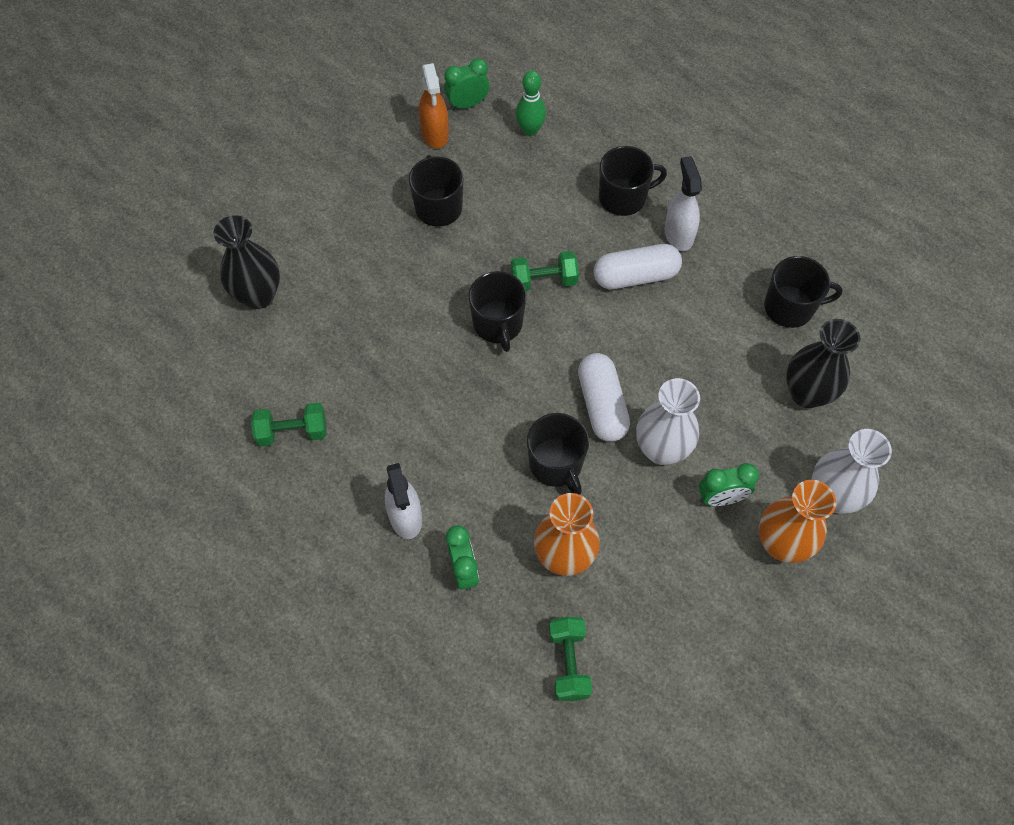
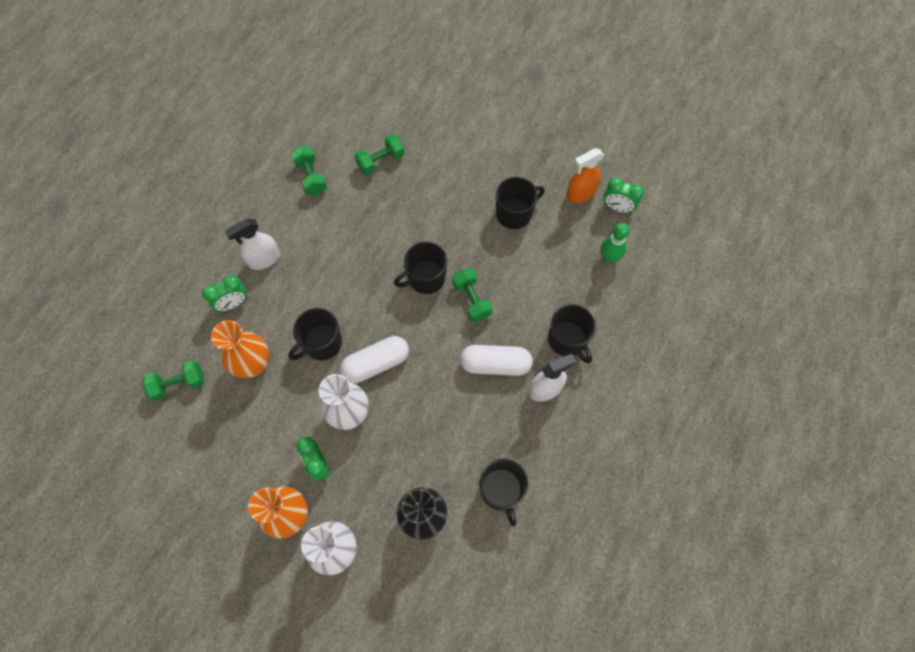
camera: 75 degrees right, 5 degrees up
(258, 295) = (407, 127): black vase -> none
(301, 339) = (380, 161): none -> green dumbbell
(467, 104) = (617, 208): green clock -> green clock turned 150 degrees clockwise
(635, 276) = (495, 364): white capsule -> white capsule turned 60 degrees counterclockwise

